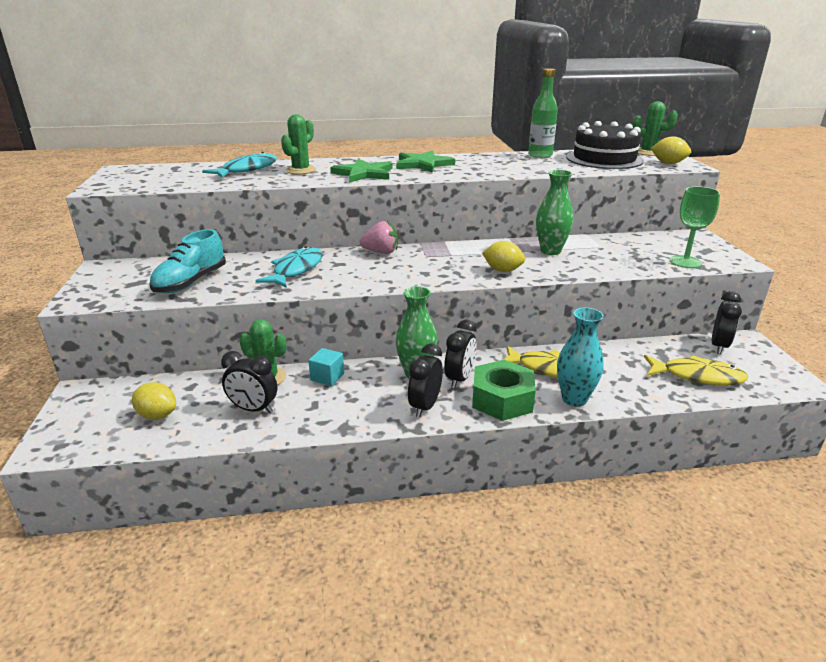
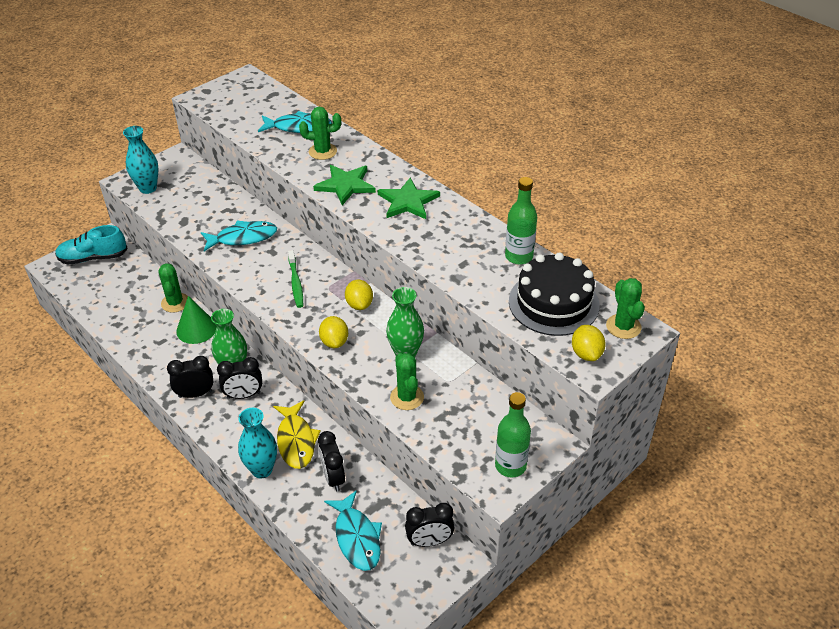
camera: 55 degrees right, 15 degrees up
(119, 292) = (148, 188): none -> turquoise vase
(157, 415) = (105, 284): yellow lemon -> yellow lemon (359, 304)
(190, 282) = (184, 206): turquoise shoe -> turquoise shoe (93, 258)
(253, 409) = (137, 318): black clock -> black clock (333, 478)
(327, 377) = (196, 329): turquoise cube -> green cone
(381, 252) = (312, 261): pink strawberry -> none
(400, 265) = (296, 283): none -> green toothbrush
(502, 399) = (232, 430): green nut -> none
(604, 263) = (407, 397): none -> green cactus
(685, 262) = (461, 452): green goblet -> none
(697, 376) = (357, 537): yellow fish -> turquoise fish
(712, 251) = (510, 466): none -> green bottle

